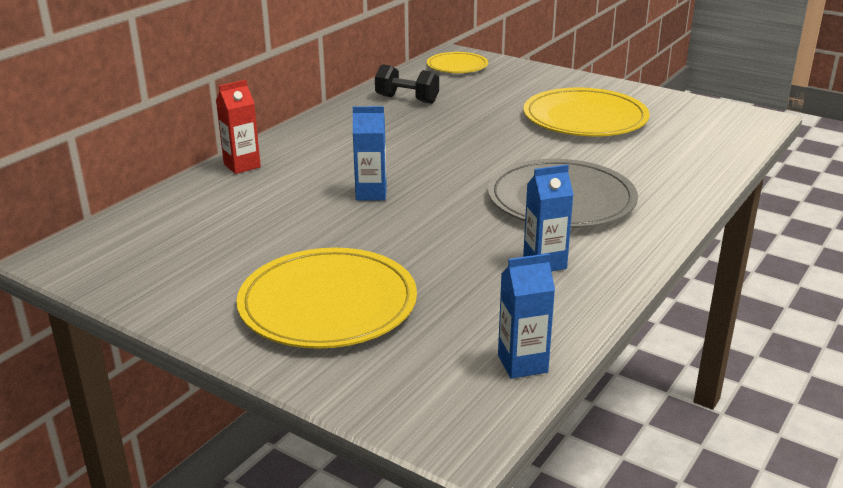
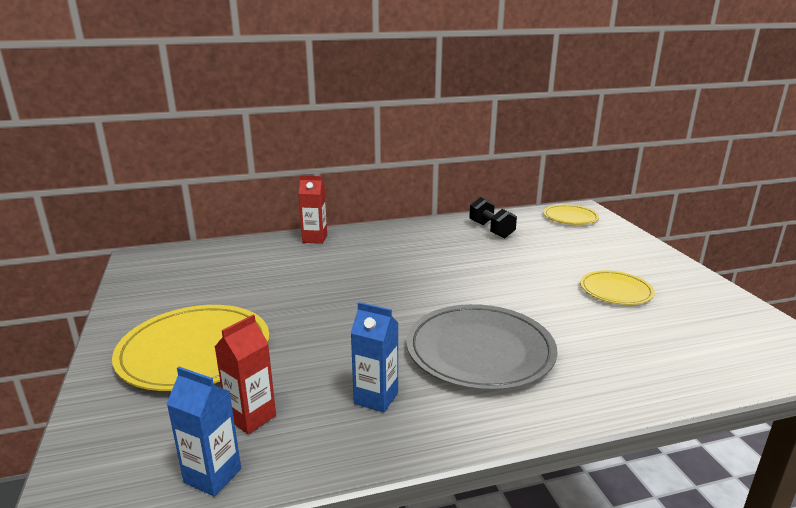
camera: 40 degrees right, 5 degrees down
(371, 193) = (353, 286): blue carton -> none
(477, 319) = (251, 417): none -> red carton
(585, 118) = (616, 290): yellow plate -> yellow plate, size x0.57

